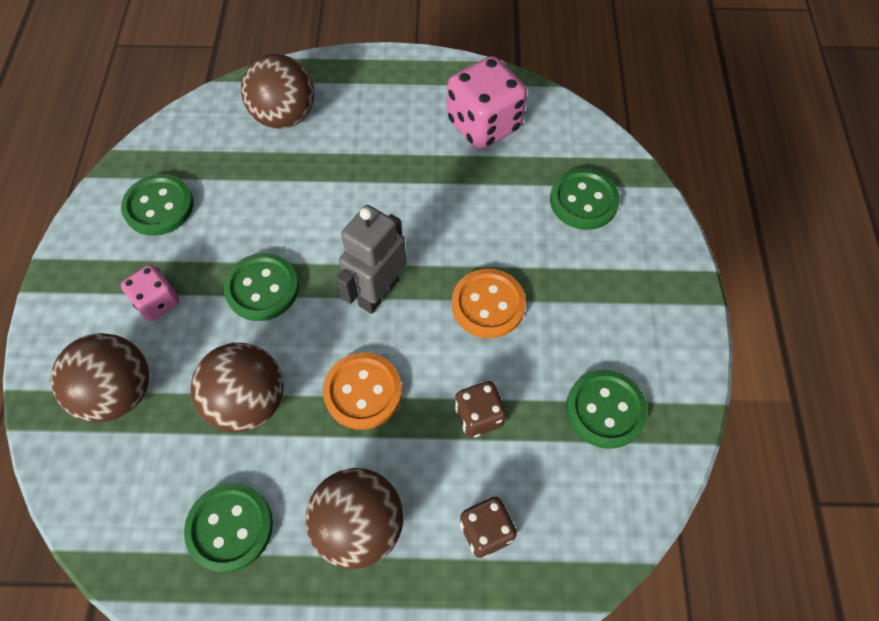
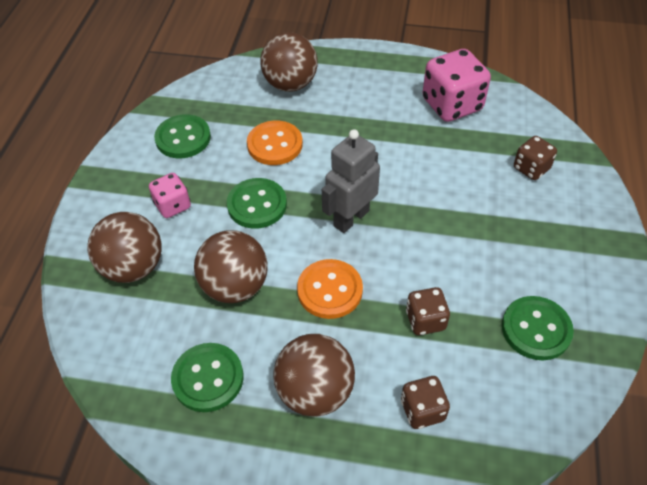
camera: 10 degrees right, 10 degrees down
(488, 304) = (442, 237): orange button -> orange button (275, 144)
(583, 201) = (531, 168): green button -> brown dice

